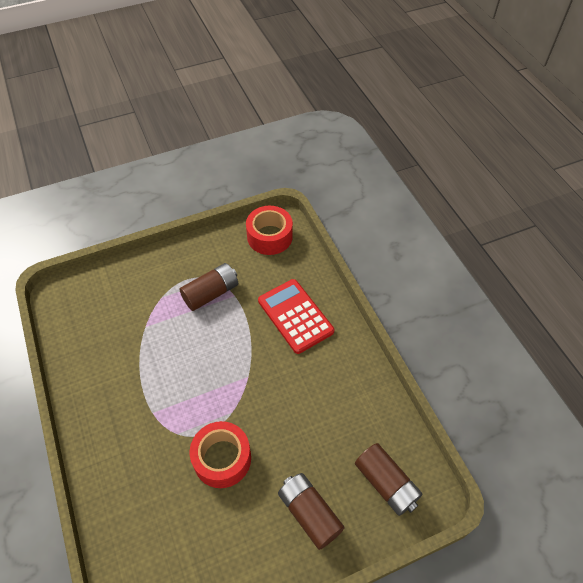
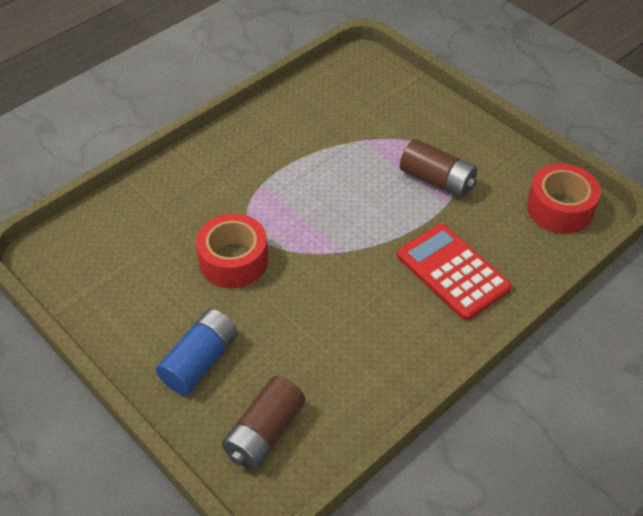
camera: 70 degrees right, 5 degrees down
(295, 316) = (452, 272): red calculator -> red calculator turned 75 degrees counterclockwise
(309, 513) = (200, 361): brown battery -> blue battery

